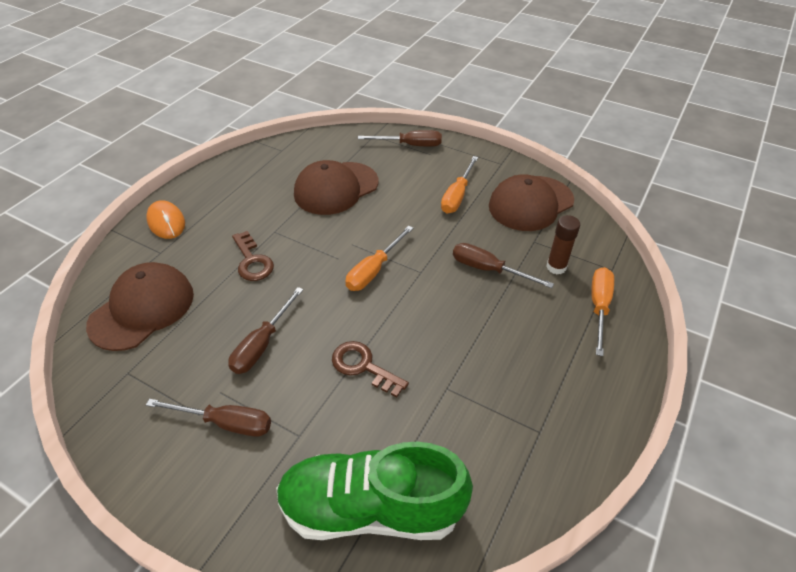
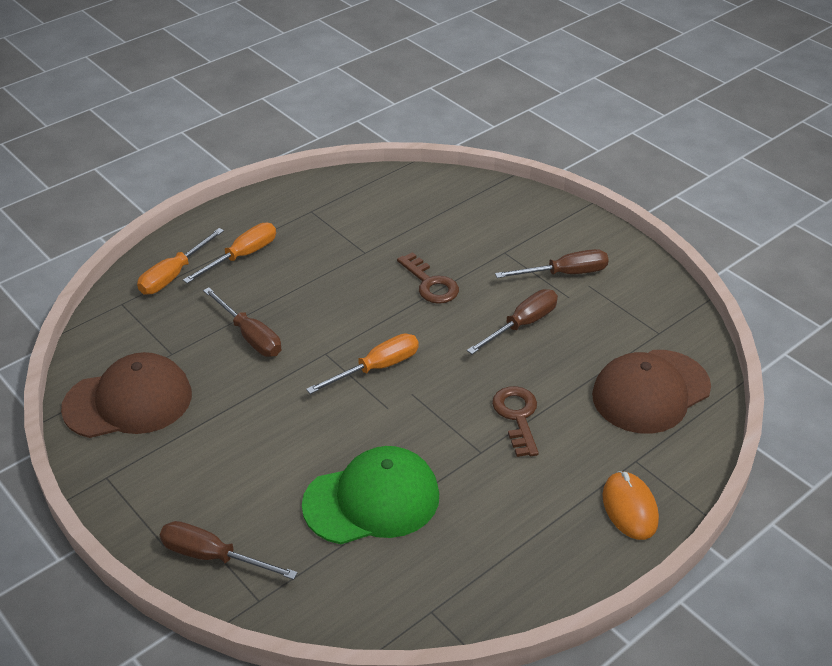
camera: 160 degrees left, 5 degrees down
(226, 423) = (565, 273): brown screwdriver -> brown screwdriver turned 135 degrees clockwise
(336, 188) = (372, 500): brown cap -> green cap
(371, 508) = (463, 203): green shoe -> none
(457, 196) = (212, 439): orange screwdriver -> orange screwdriver (242, 256)
(556, 267) = (176, 320): brown glue stick -> none

